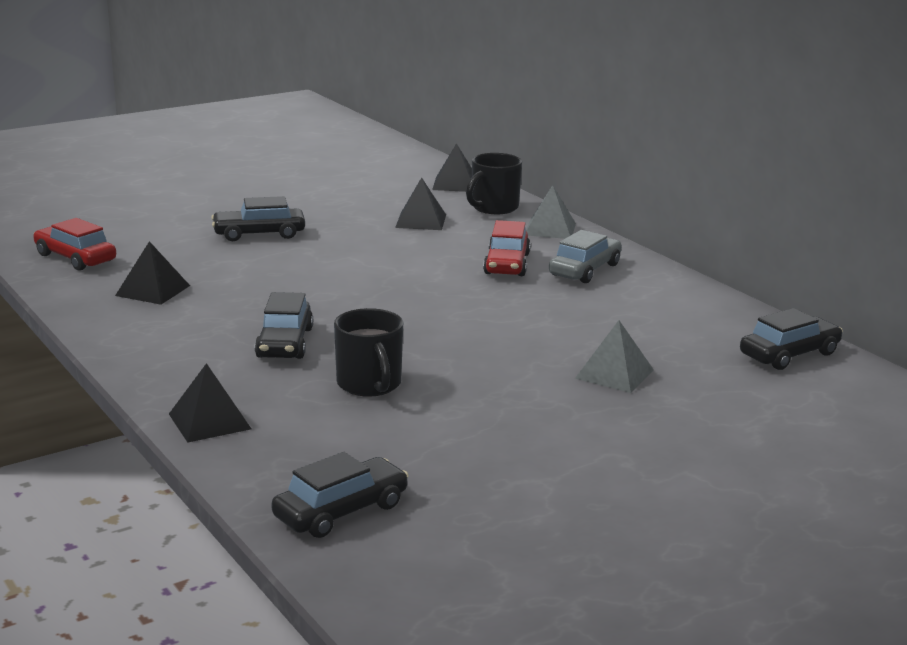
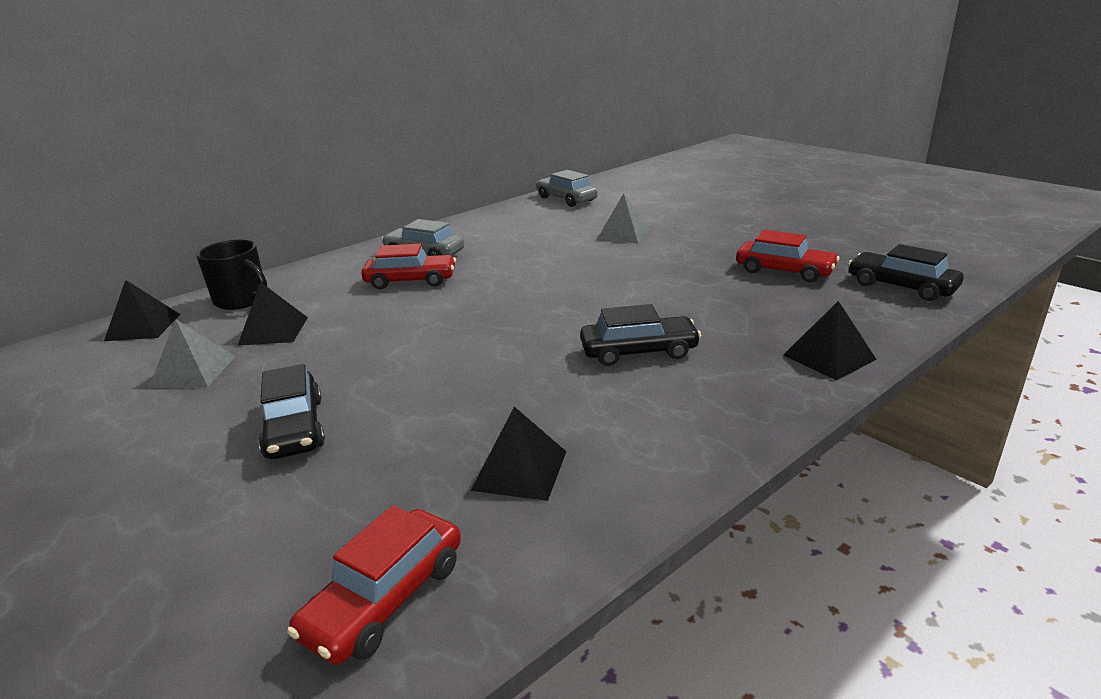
camera: 95 degrees left, 5 degrees up
(369, 385) = (700, 303): black mug -> none
(432, 449) = (784, 271): none -> red car
(550, 229) = (317, 272): grey pyramid -> grey pyramid (193, 371)
(789, 354) = (566, 199): black car -> grey car

